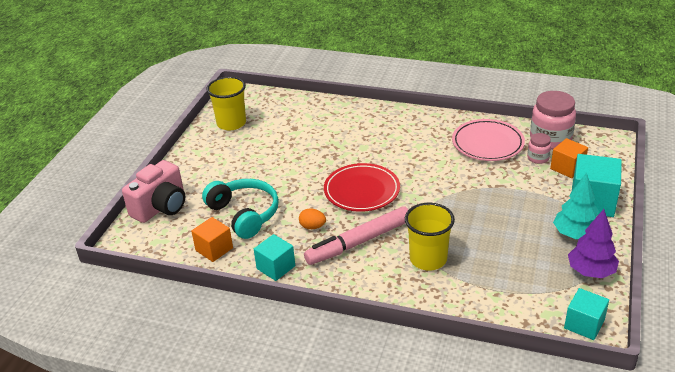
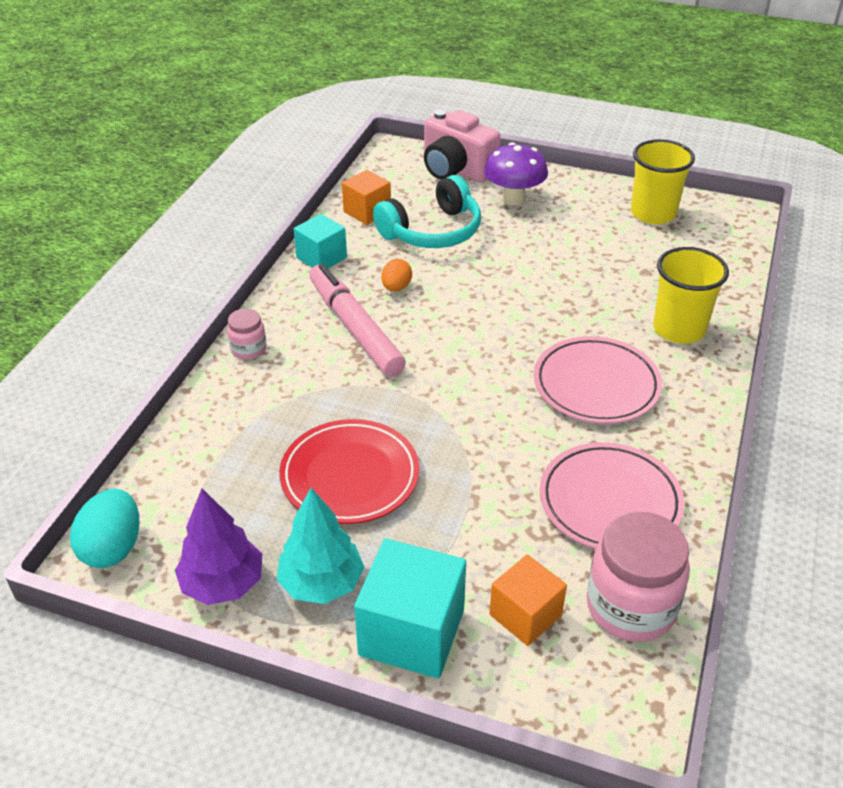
camera: 90 degrees right, 5 degrees up
(206, 178) = (513, 199): none -> purple mushroom
(362, 191) = (474, 335): red plate -> red plate (350, 476)
(401, 146) = (596, 385): none -> pink plate
(428, 259) = (303, 393): yellow cup -> yellow cup (679, 329)
(538, 158) = (561, 572): pink jar -> pink jar (248, 349)
(584, 324) = (113, 548): turquoise cube -> turquoise egg

